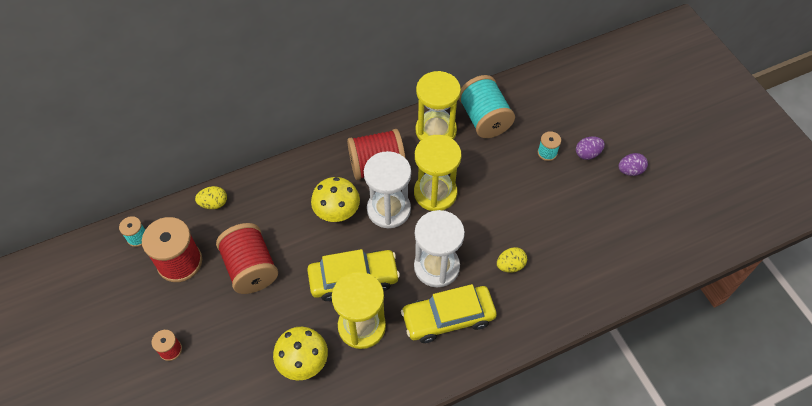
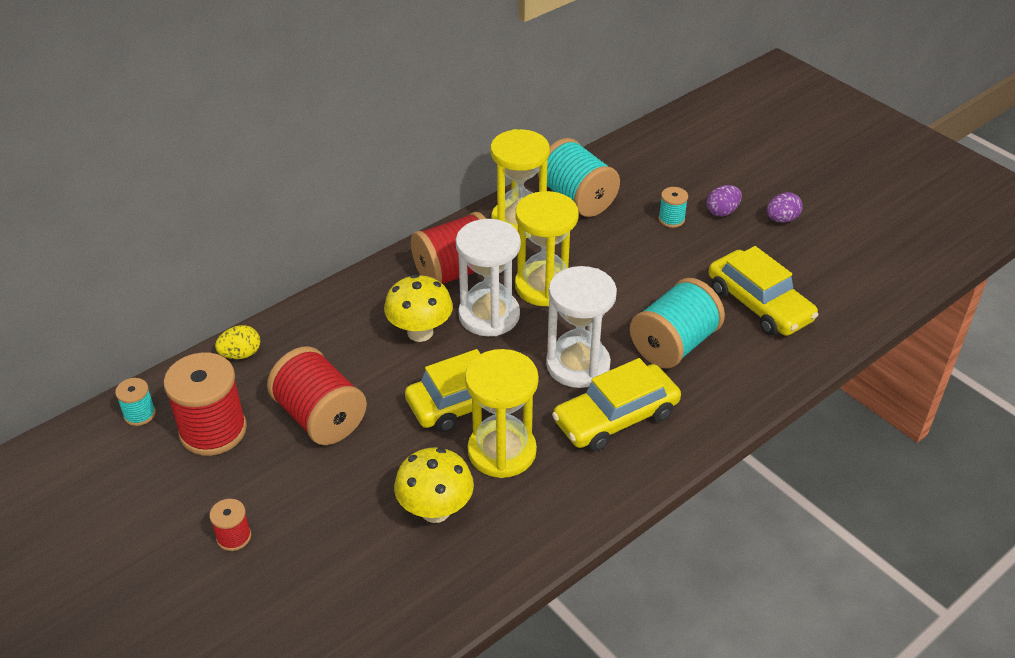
camera: 15 degrees left, 15 degrees down
(510, 265) = (674, 345): yellow egg -> turquoise spool
(585, 244) = (759, 304): none -> yellow car

